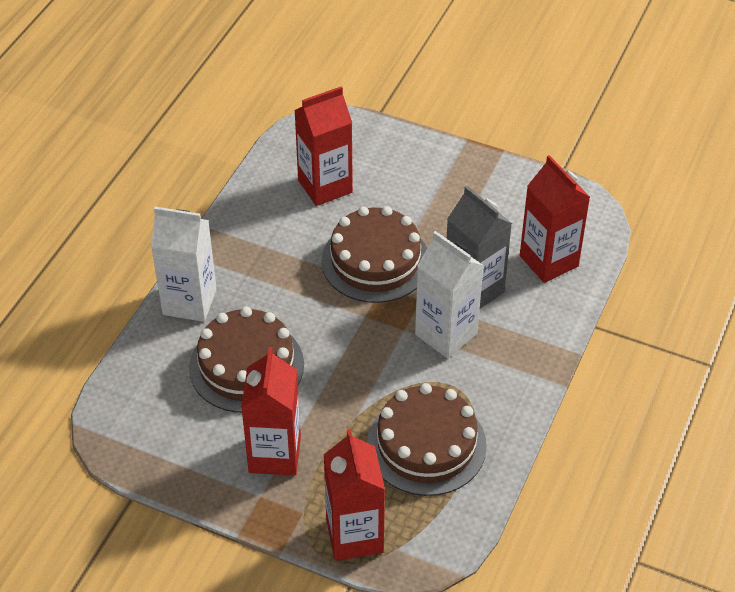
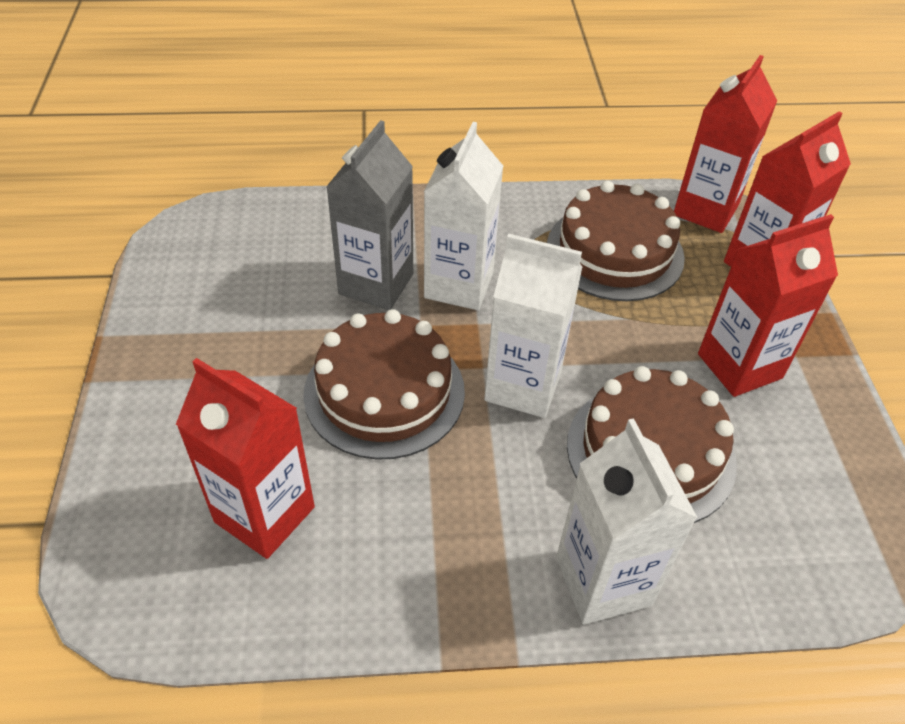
camera: 120 degrees left, 0 degrees up
(336, 328) = (523, 386): none -> white carton
(548, 261) = (291, 238): red carton -> red carton (705, 210)

